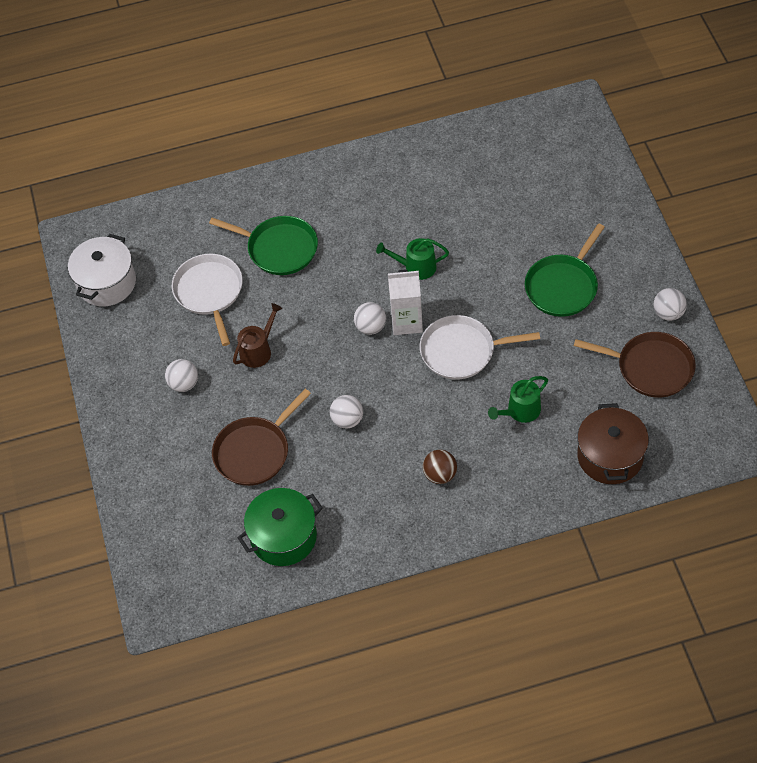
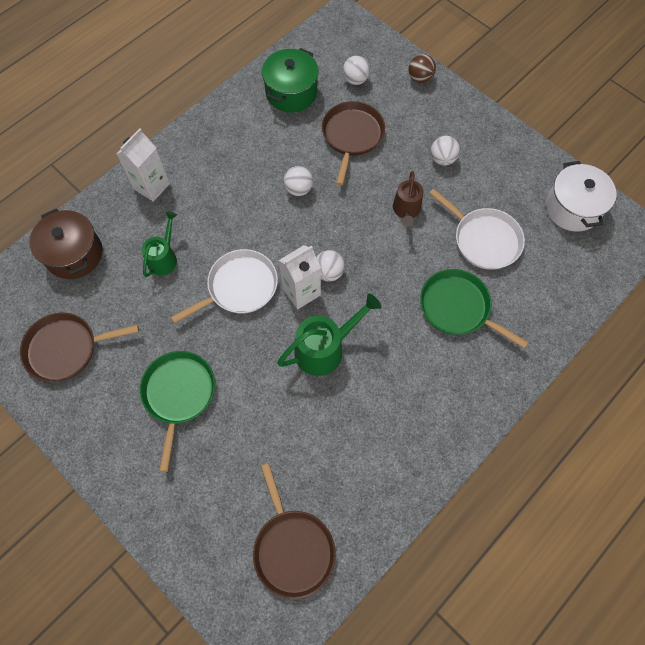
camera: 145 degrees right, 10 degrees up
(279, 248) = (458, 308): green pan -> green pan turned 45 degrees clockwise
(416, 267) = (324, 349): green watering can -> green watering can, size x1.54
(440, 474) = (203, 181): brown ball -> brown ball (420, 78)
(497, 494) = (152, 186): none -> white carton
(525, 149) = (292, 548): none -> brown pan
(668, 313) = (67, 413): white ball -> white ball (355, 80)

